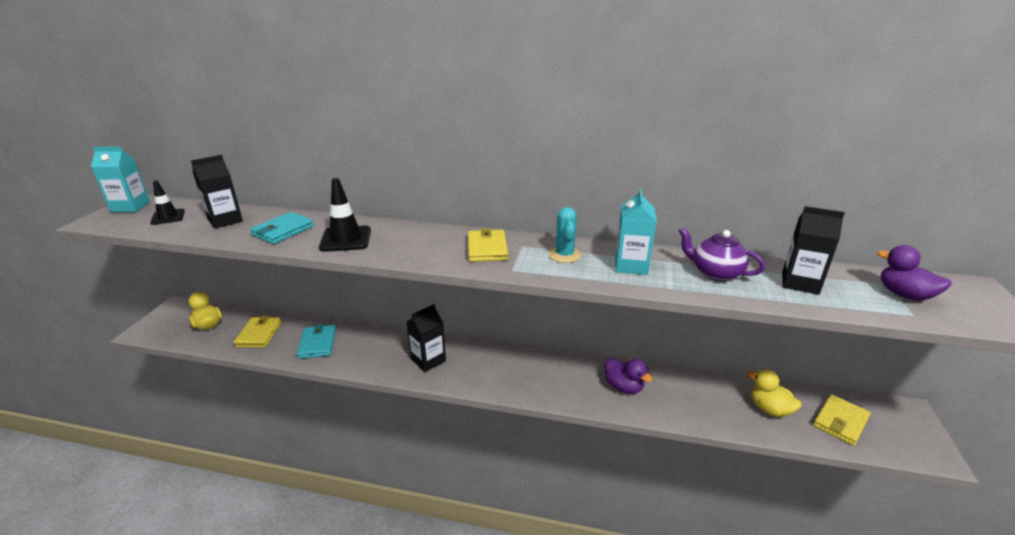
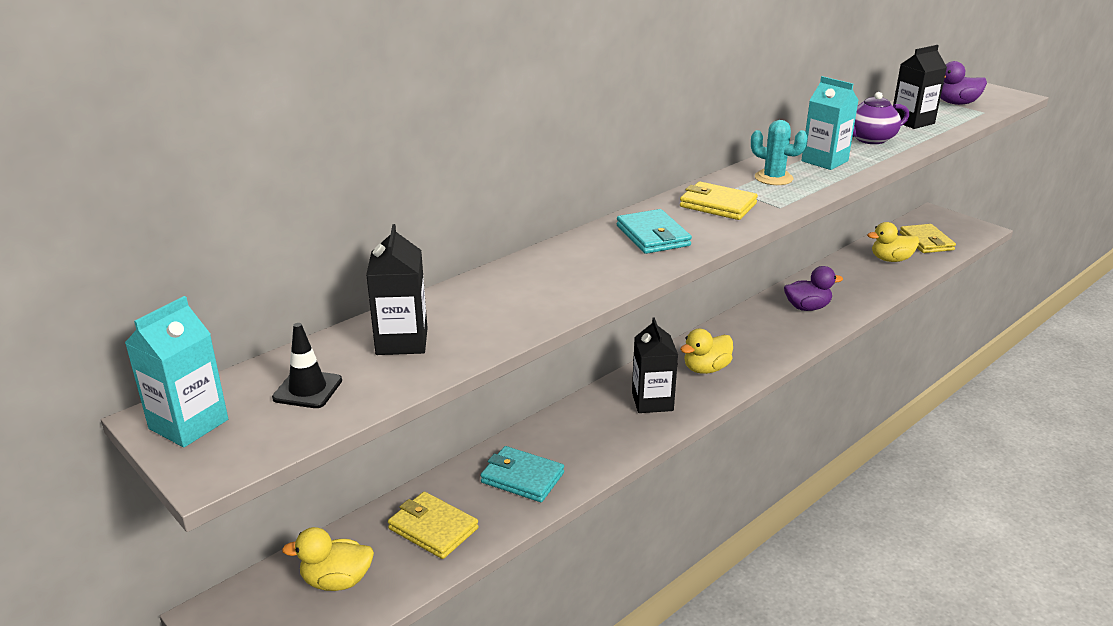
camera: 55 degrees left, 0 degrees up
(283, 231) = (509, 304): turquoise wallet -> turquoise wallet (653, 236)
(346, 239) = (594, 269): black traffic cone -> none
(487, 368) = (706, 369): none -> yellow duck

